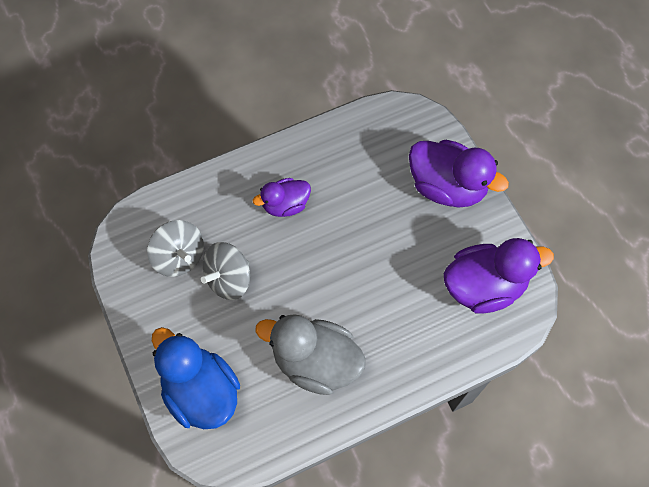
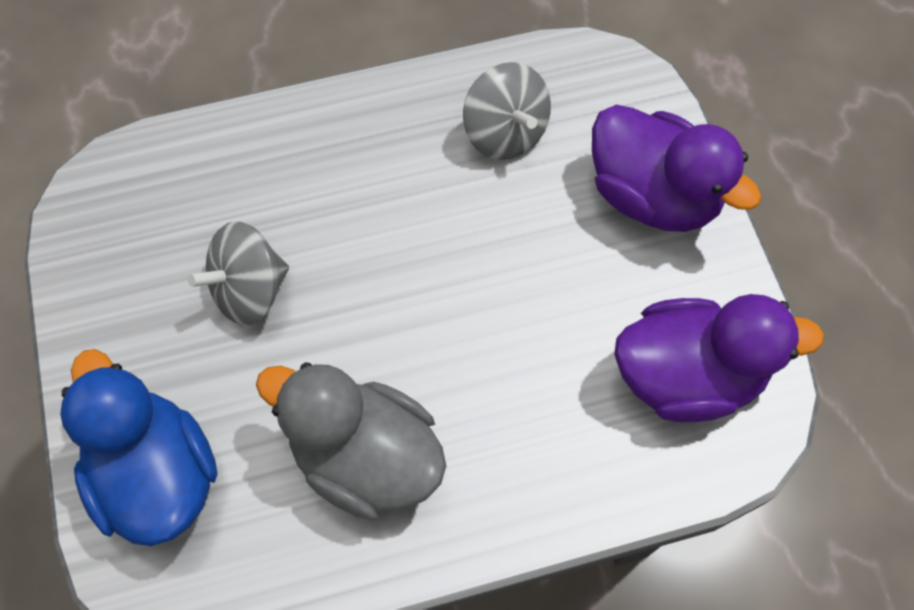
camera: 10 degrees right, 0 degrees up
(179, 257) = (176, 240): grey spinning top -> grey spinning top (505, 133)
(285, 205) = (371, 183): purple duck -> none

